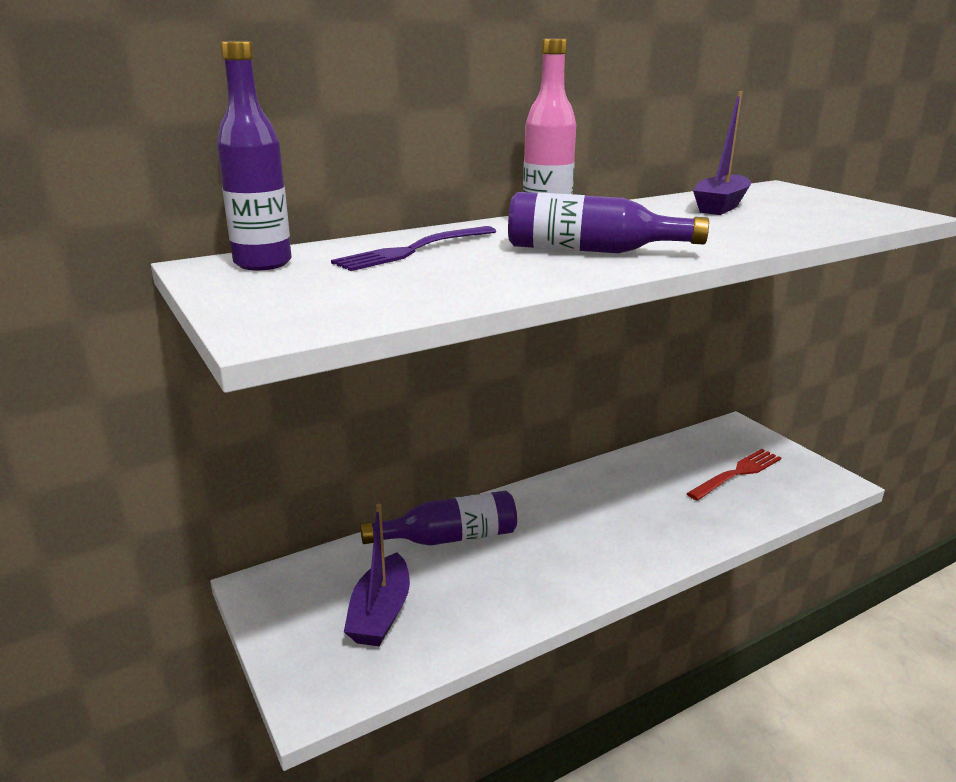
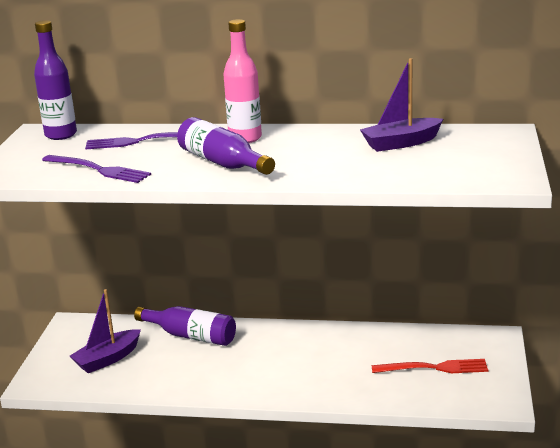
camera: 40 degrees right, 0 degrees up
(441, 287) = (99, 170): none -> purple fork

